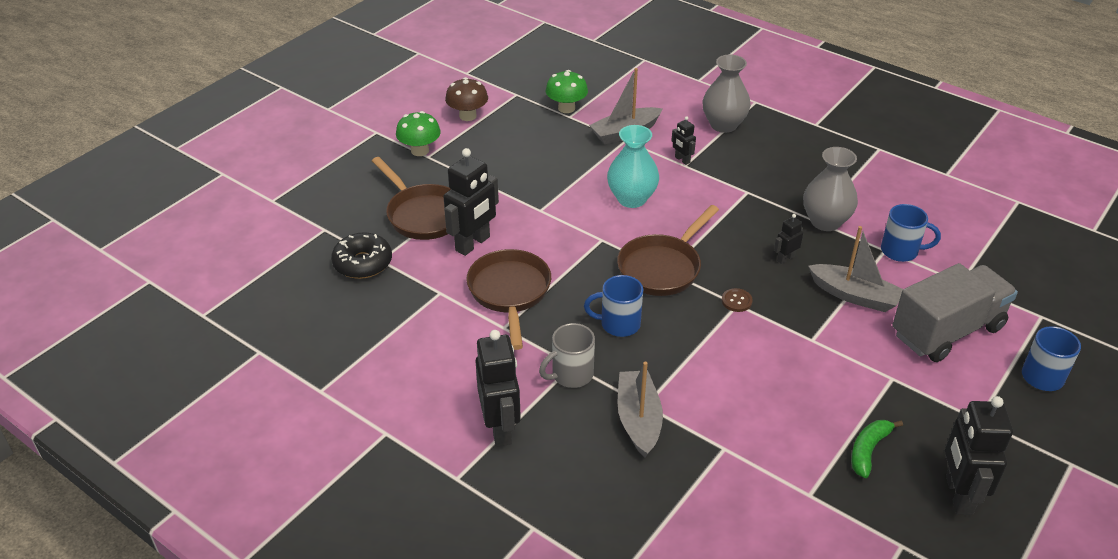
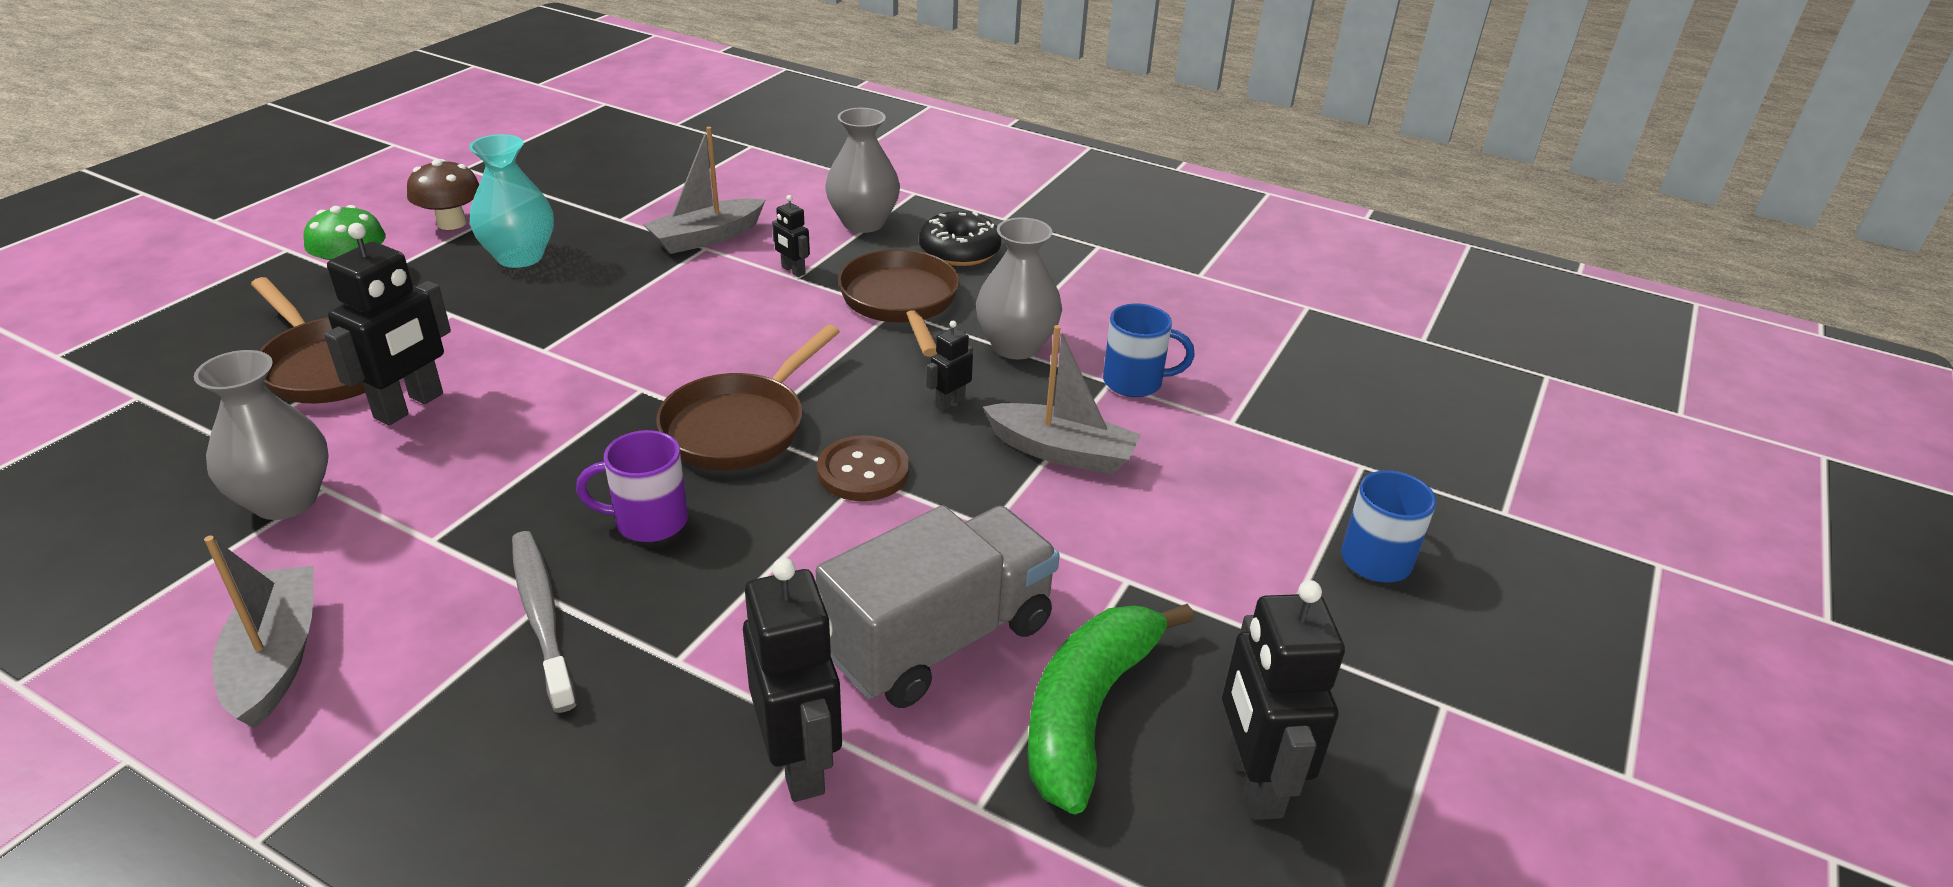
camera: 10 degrees left, 5 degrees down
(363, 263) = (191, 447): black donut -> black donut (959, 251)
(421, 299) = (285, 501): none -> grey vase
(500, 428) = (377, 729): black robot -> black robot (799, 762)
(510, 293) = (457, 481): brown pan -> brown pan (901, 303)
(566, 108) = (617, 208): green mushroom -> none
(571, 375) = (542, 616): grey mug -> grey toothbrush
(618, 324) = (648, 521): blue mug -> purple mug
(631, 199) = (703, 327): turquoise vase -> turquoise vase (520, 257)
(638, 420) = (659, 690): grey boat -> grey boat (276, 658)
(736, 301) = (863, 471): brown button -> brown button, size x1.74
(868, 450) = (1087, 711): green banana -> green banana, size x1.82
(947, 331) = (1215, 497): grey truck -> grey truck (939, 639)

